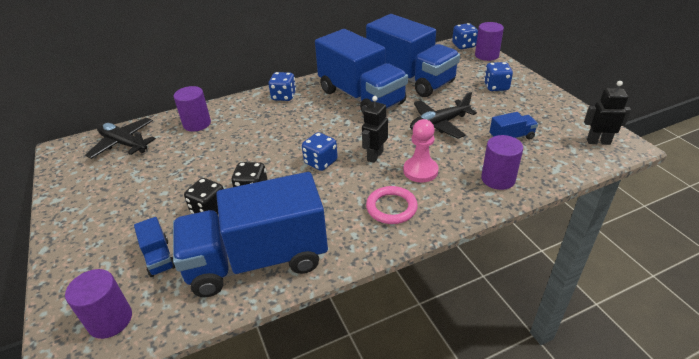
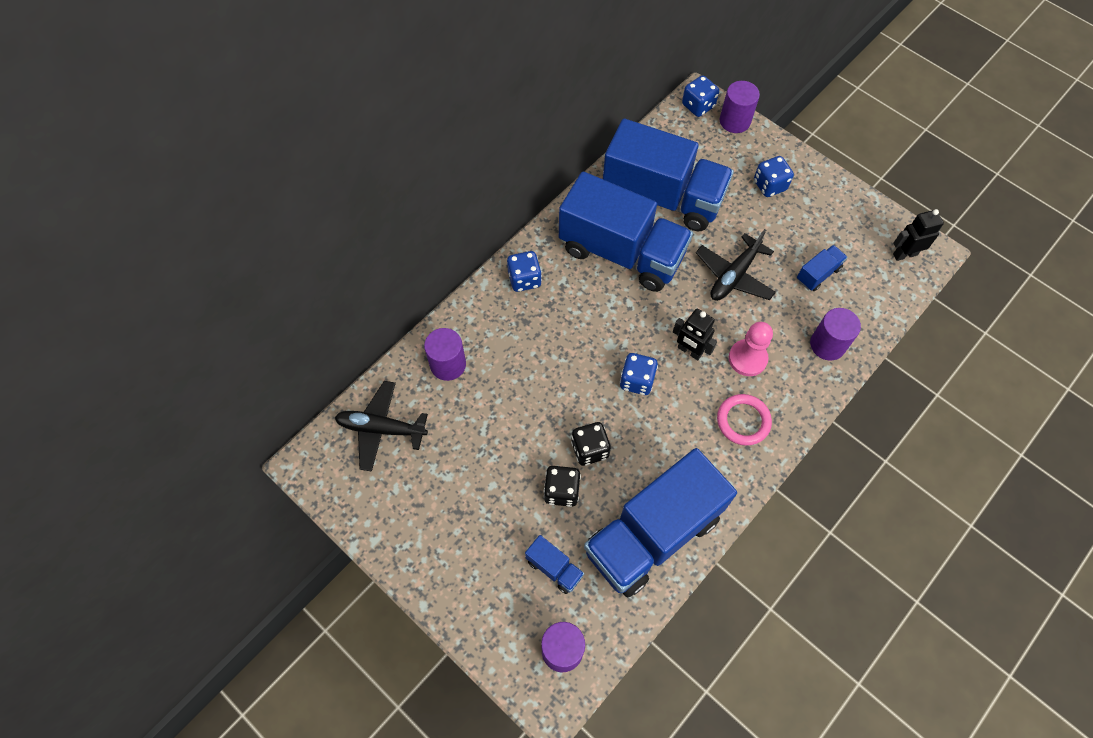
camera: 25 degrees left, 25 degrees up
(375, 156) = (689, 351): black robot -> black robot turned 60 degrees counterclockwise

